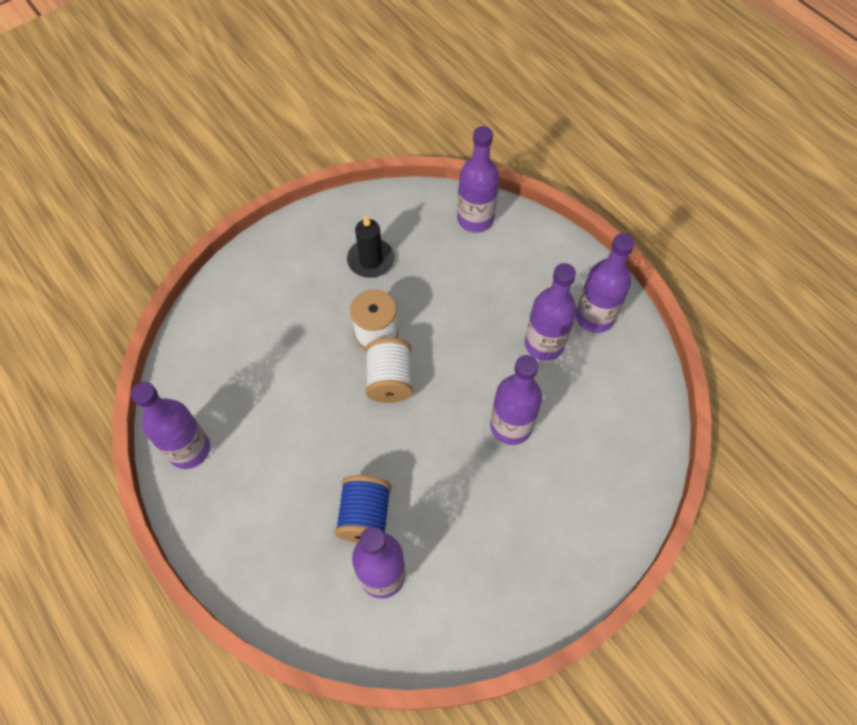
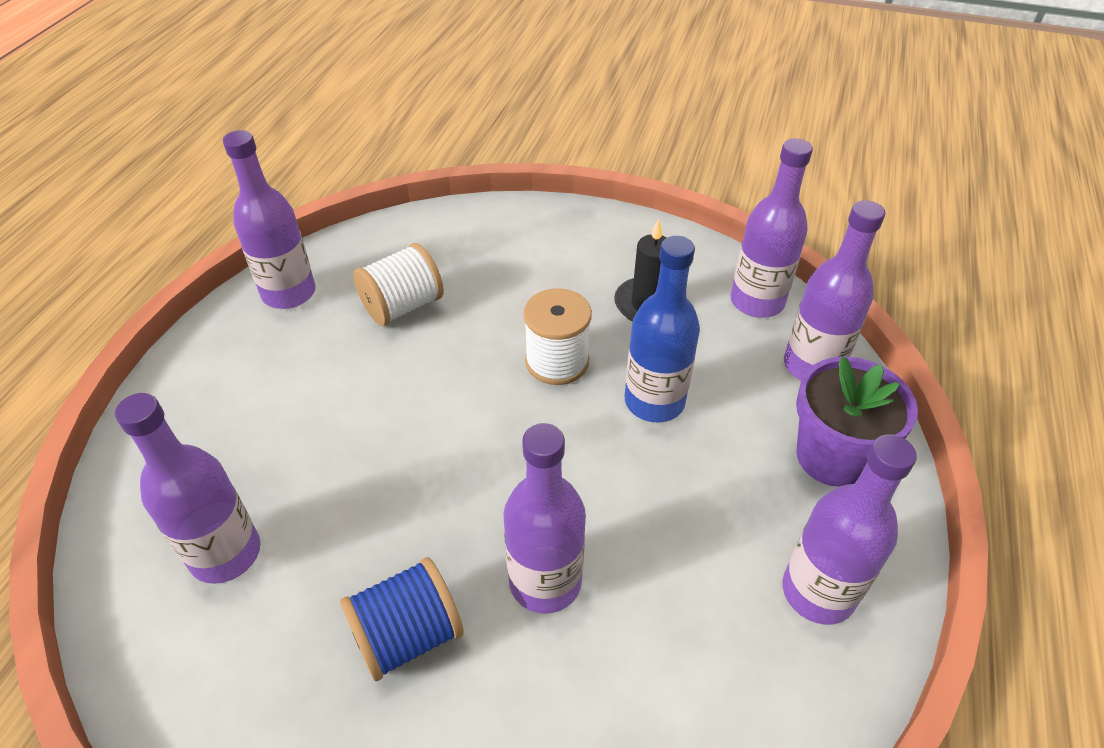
camera: 55 degrees right, 15 degrees down
(365, 516) = (299, 489): blue spool -> blue spool (408, 635)
(389, 380) = (504, 409): white spool -> white spool (402, 306)
(441, 305) = (654, 401): none -> blue bottle
(533, 255) = (831, 457): none -> purple flower pot
(544, 344) = (709, 550): purple bottle -> purple bottle (757, 302)

